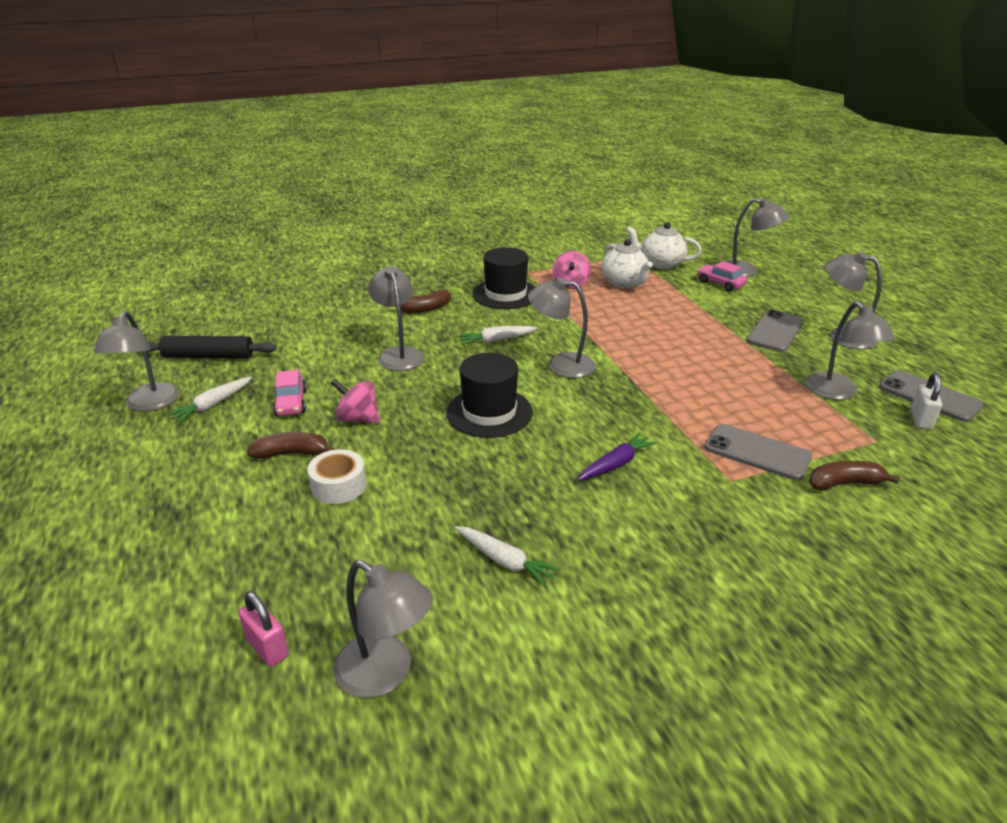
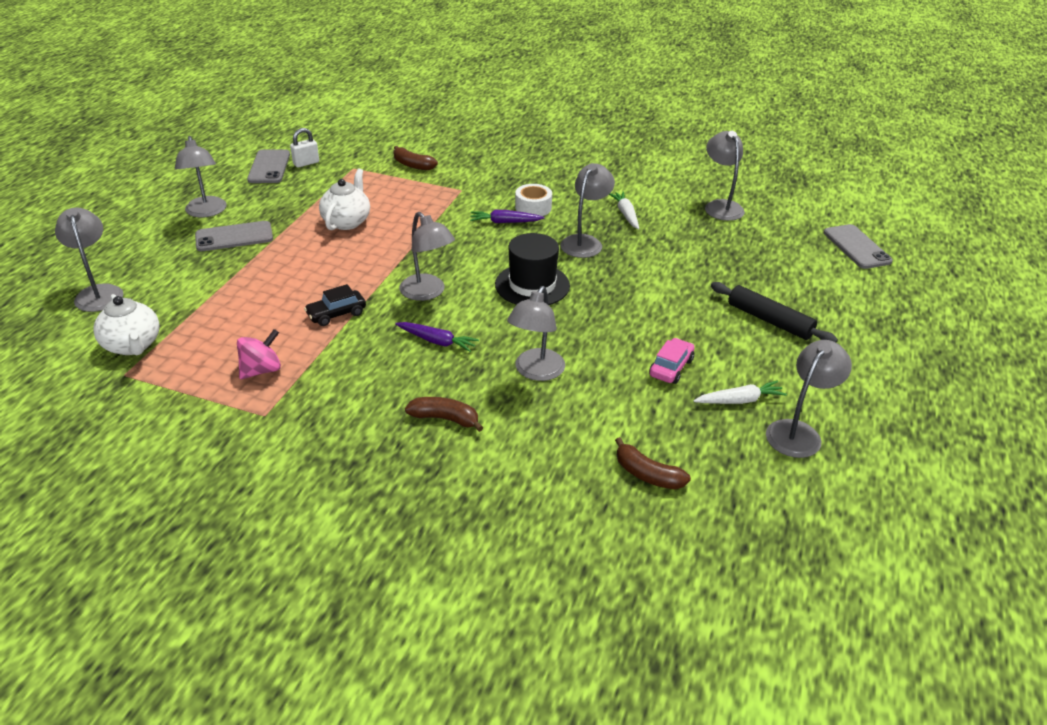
camera: 140 degrees left, 5 degrees up
(208, 356) = (718, 471): black rolling pin -> black rolling pin (769, 320)
(267, 648) = (769, 235): pink padlock -> none
(292, 453) = (698, 323): brown banana -> brown banana (647, 474)
(338, 485) = (681, 287): white tape -> white tape (533, 207)
(358, 418) = (629, 327): pink spinning top -> none
(496, 340) = (437, 341): white carrot -> purple carrot
(505, 294) = (341, 393): black hat -> none
(592, 324) = (336, 314): none -> black car
(624, 283) = (217, 342): white teapot -> white teapot (347, 222)
(720, 284) = (153, 293): pink car -> none
(757, 452) = (421, 192): grey phone -> grey phone (856, 247)
(837, 392) = (308, 191): grey lamp -> grey lamp (585, 242)

